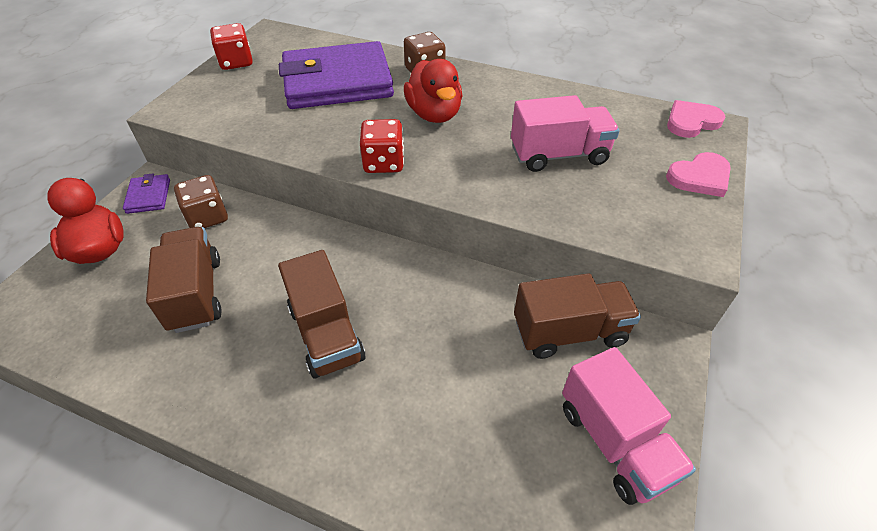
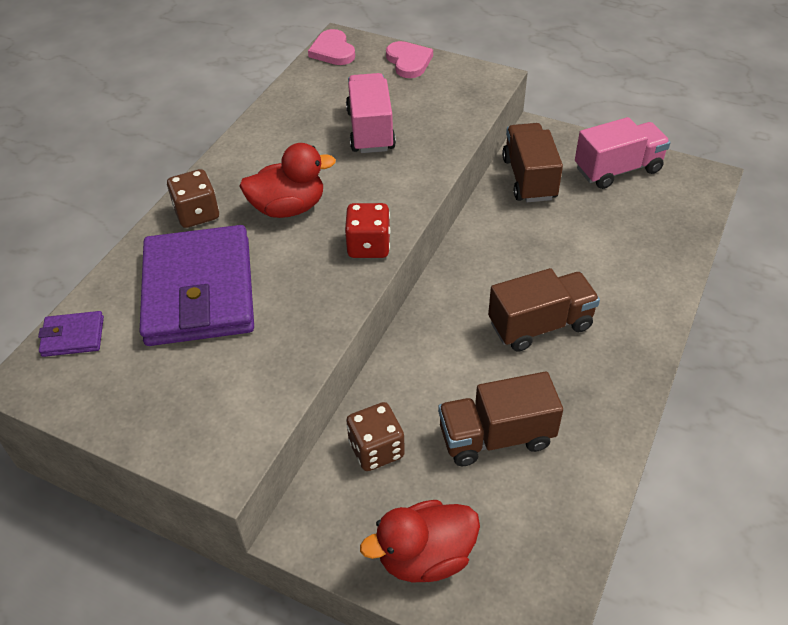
camera: 85 degrees left, 0 degrees up
(148, 196) = (329, 526): purple wallet -> purple wallet (73, 337)
(236, 62) = (110, 408): red dice -> none

